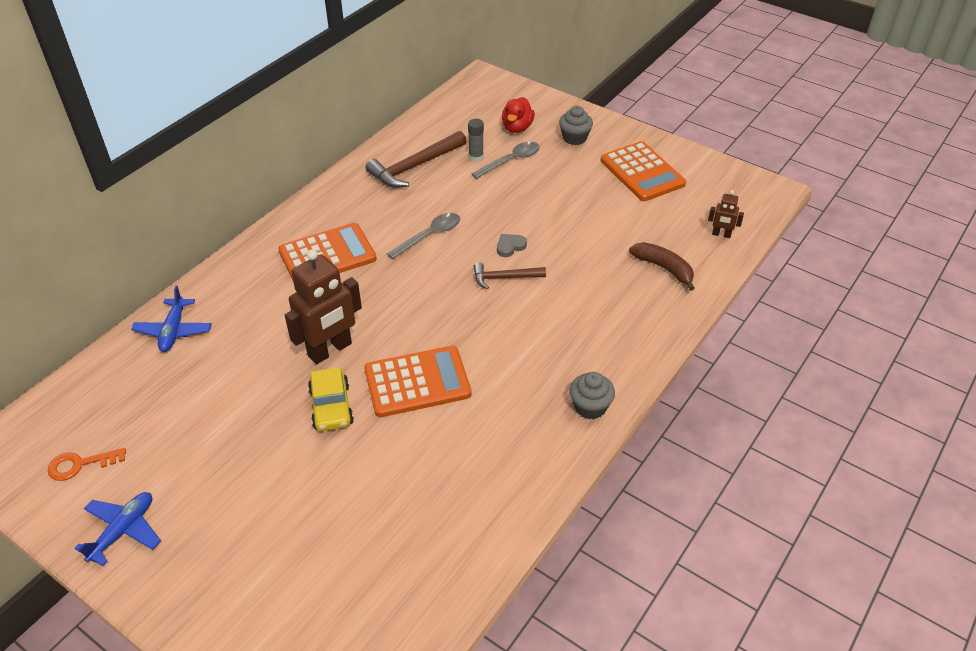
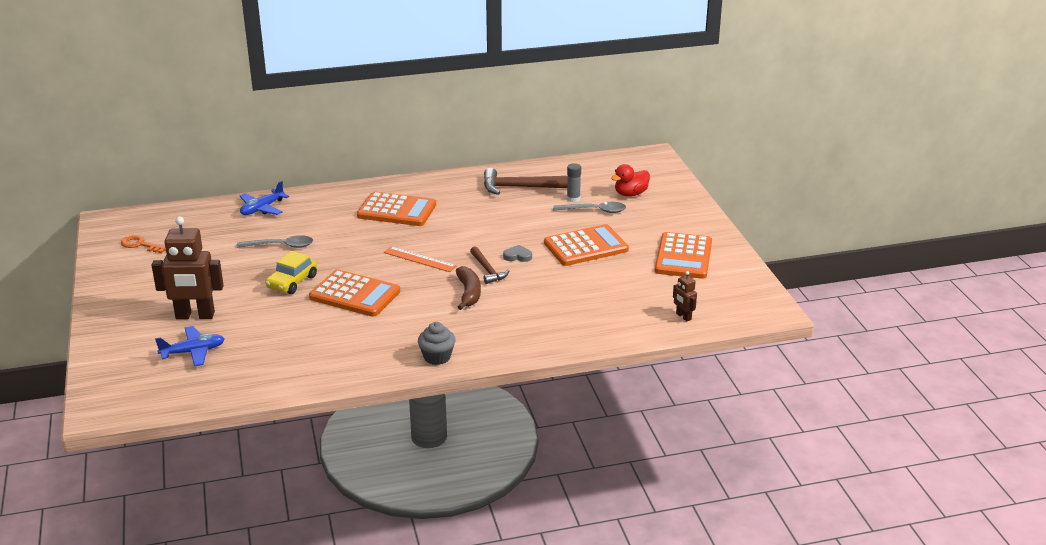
camera: 40 degrees right, 15 degrees down
(123, 531) = (122, 281): blue plane -> blue plane (193, 352)
(330, 350) = (330, 256): brown robot -> brown robot (195, 316)
(425, 301) = (419, 259): none -> orange ruler
(430, 235) = (474, 228): grey spoon -> grey spoon (281, 246)
(504, 278) = (487, 270): brown hammer -> brown hammer turned 150 degrees counterclockwise
(553, 204) = (586, 246): none -> orange calculator
(574, 138) = (664, 216): grey cupcake -> none
(664, 268) = (606, 315): brown banana -> brown banana (469, 293)

